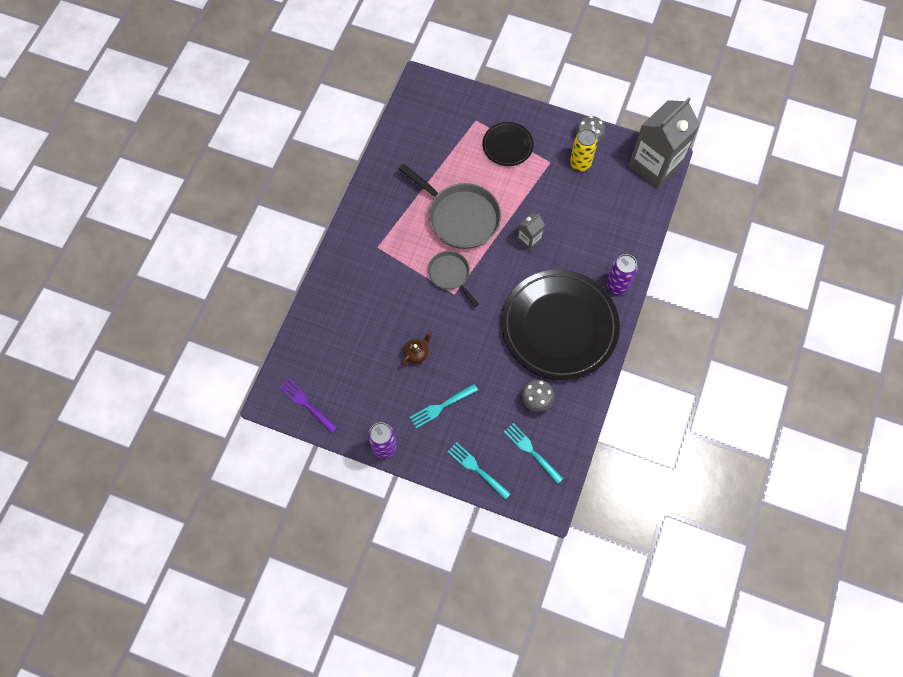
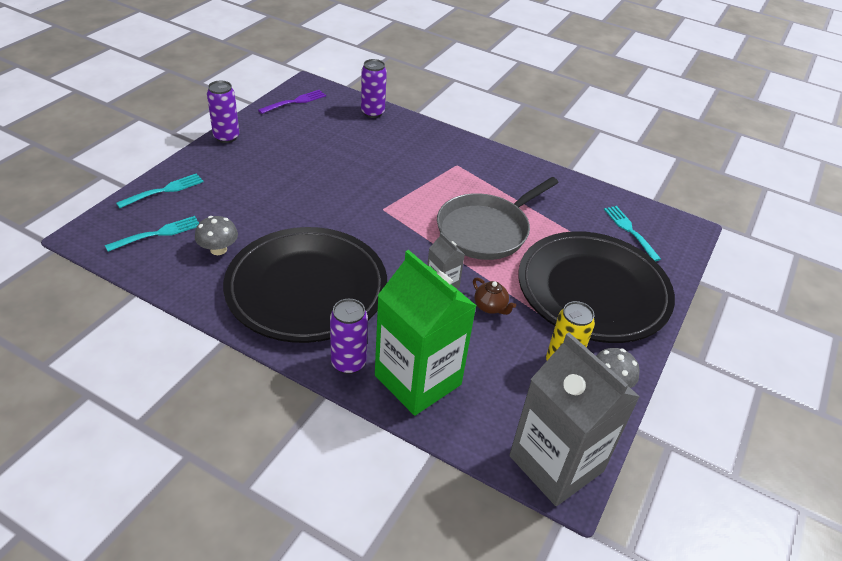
camera: 95 degrees right, 25 degrees down
(309, 329) = (372, 112): none -> purple can
(416, 353) = (319, 171): brown teapot -> brown teapot (490, 307)
(442, 406) = (249, 178): turquoise fork -> turquoise fork (630, 231)
(450, 274) = (408, 210): grey pan -> none
(507, 146) = (593, 291): black plate -> black plate, size x2.13
(618, 243) = (418, 380): none -> green carton

